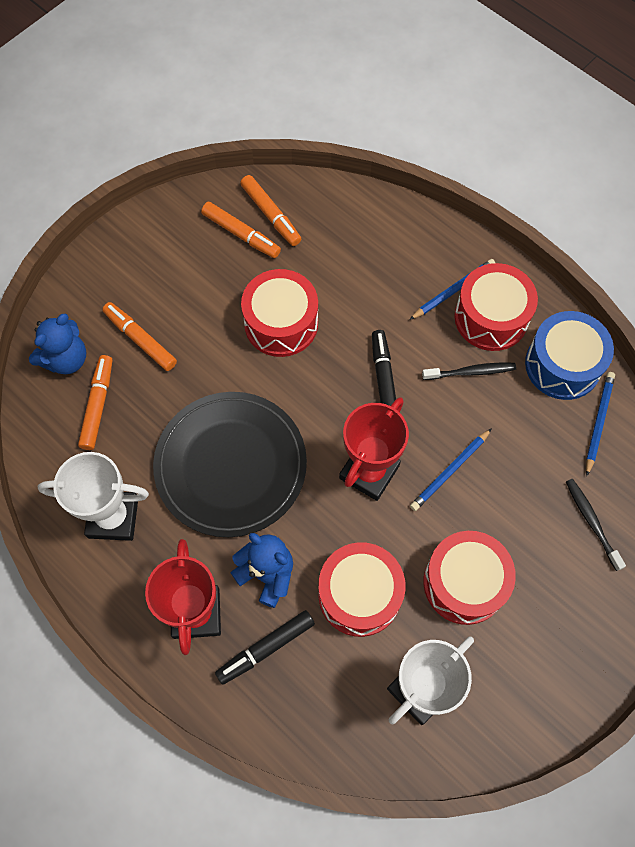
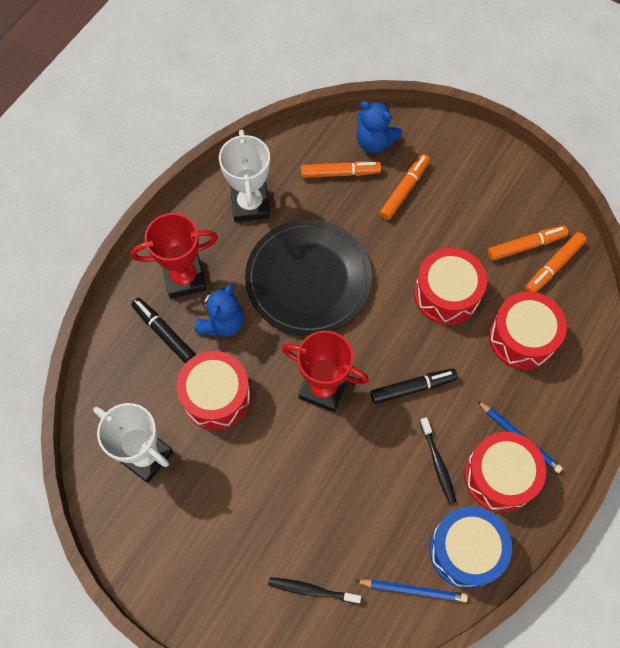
camera: 80 degrees right, 0 degrees up
(241, 234) = (526, 246): orange marker -> orange marker turned 135 degrees counterclockwise
(450, 471) = (337, 456): blue pencil -> none
(464, 583) = (238, 480): red drum -> red drum (522, 337)
(591, 522) = (311, 590): black toothbrush -> black toothbrush turned 135 degrees counterclockwise

